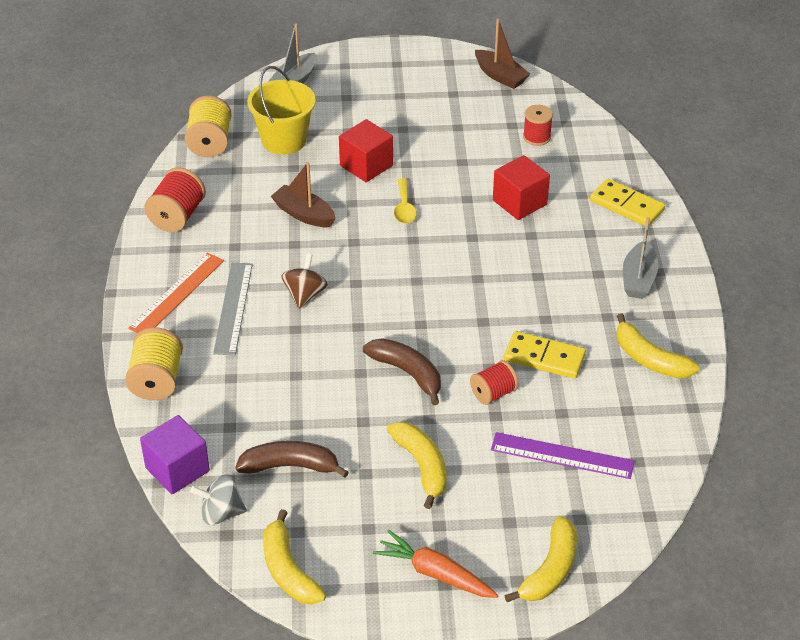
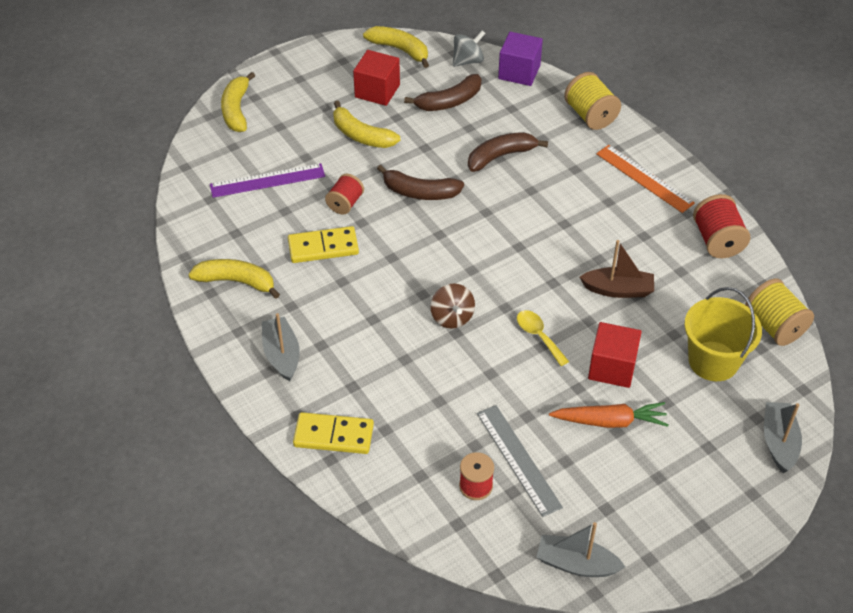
camera: 150 degrees right, 5 degrees up
(177, 294) = (644, 178): orange ruler -> orange ruler turned 45 degrees counterclockwise
(233, 308) = (592, 186): grey ruler -> grey ruler (518, 459)
(292, 376) = (501, 156): none -> brown banana
(305, 294) = (549, 219): brown spinning top -> brown spinning top (452, 317)
(435, 573) = (309, 81): orange carrot -> orange carrot (610, 421)
(500, 76) = (576, 564): brown boat -> grey boat
(519, 202) = (438, 391): red cube -> red cube (377, 91)

